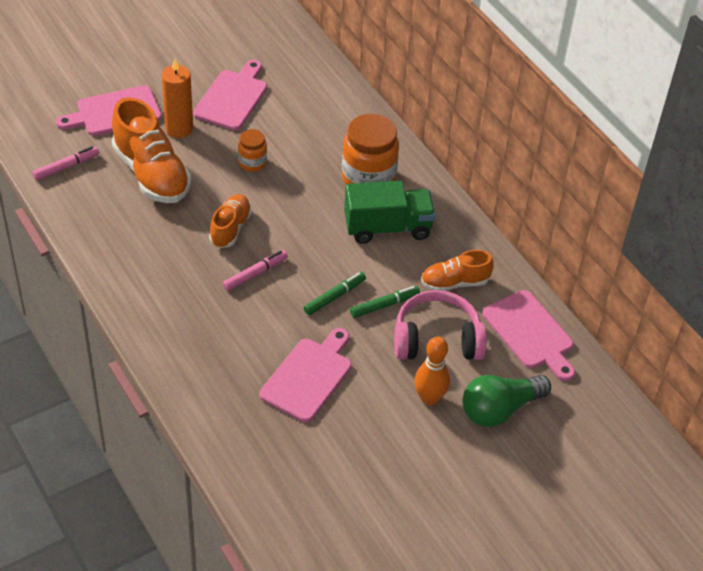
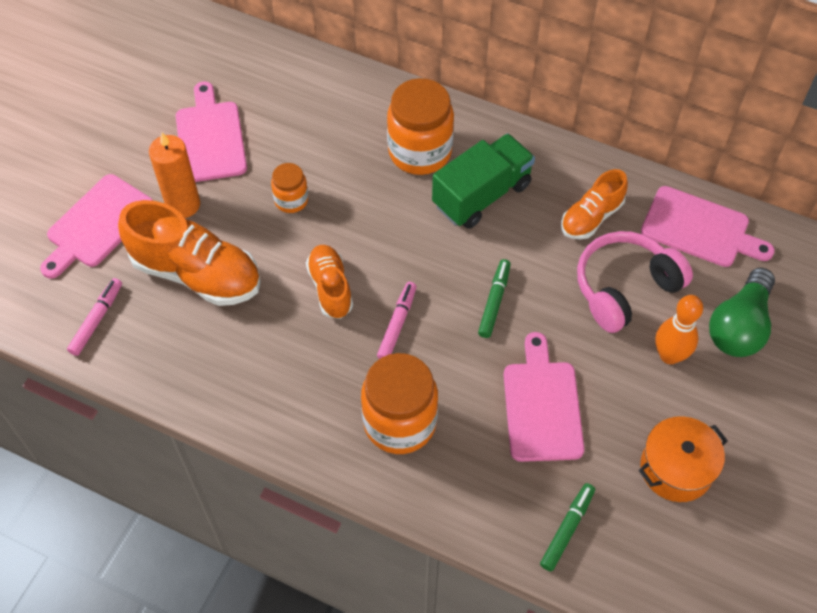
camera: 30 degrees left, 10 degrees up
(203, 332) = (399, 422): none -> orange jar
(367, 468) = (676, 468): none -> orange pot
(384, 305) = (548, 281): green marker -> green marker (567, 529)

